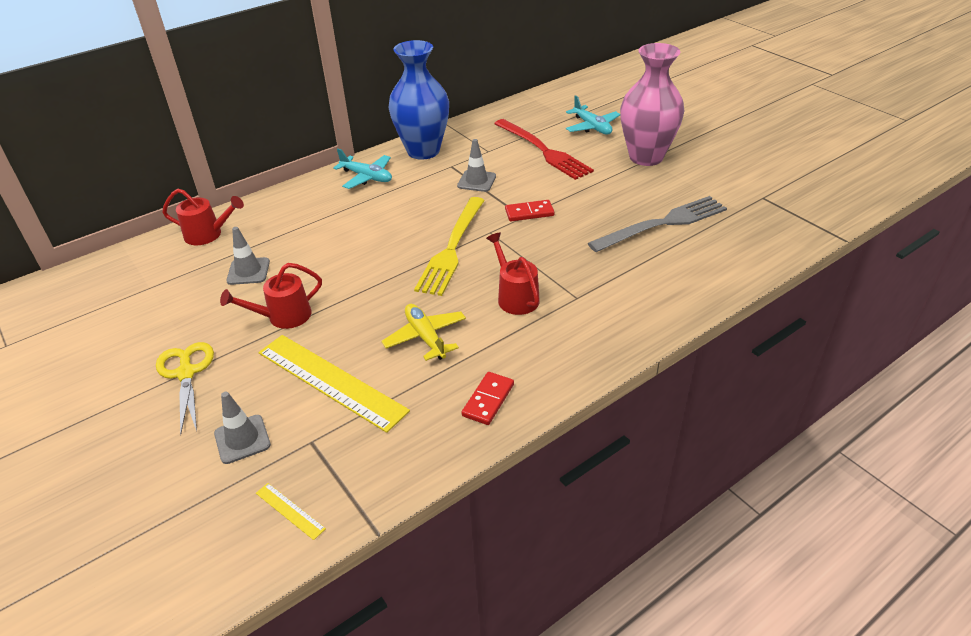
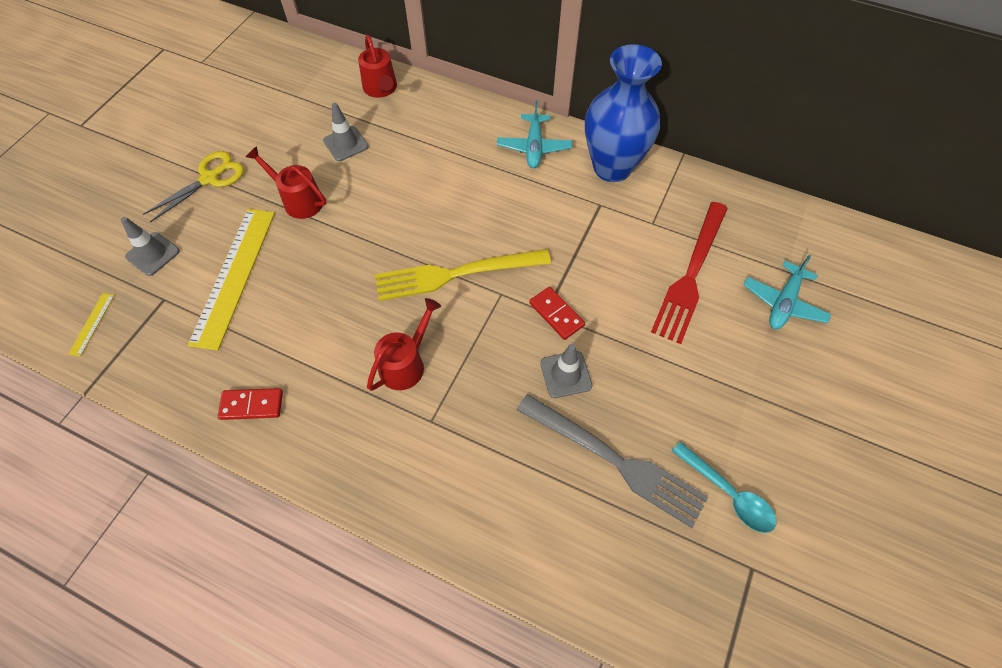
camera: 60 degrees right, 20 degrees up
(425, 337) = (315, 316): yellow plane -> none
(476, 181) = (586, 240): grey traffic cone -> grey traffic cone (565, 374)
(646, 157) = (754, 390): pink vase -> none
(710, 189) = (728, 493): none -> turquoise spoon

